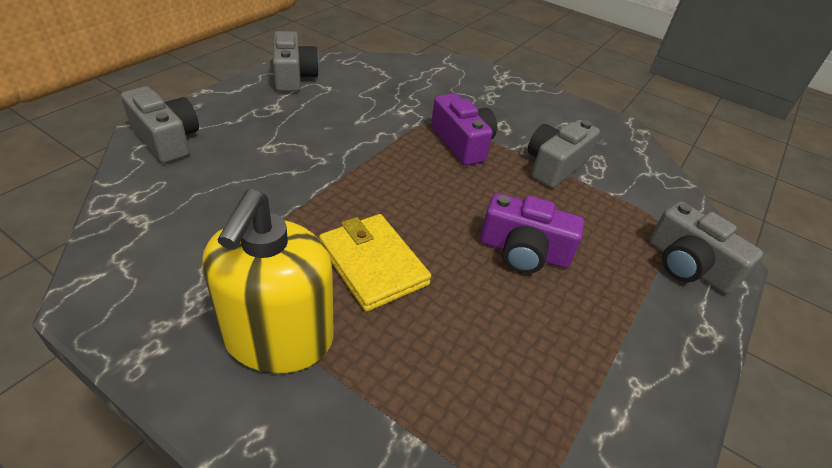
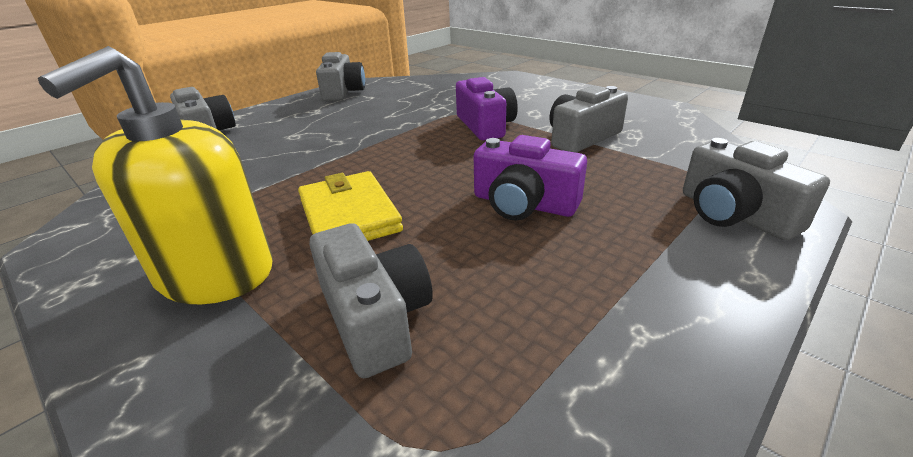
camera: 15 degrees right, 10 degrees down
(438, 379) = (374, 317): none -> grey camera

